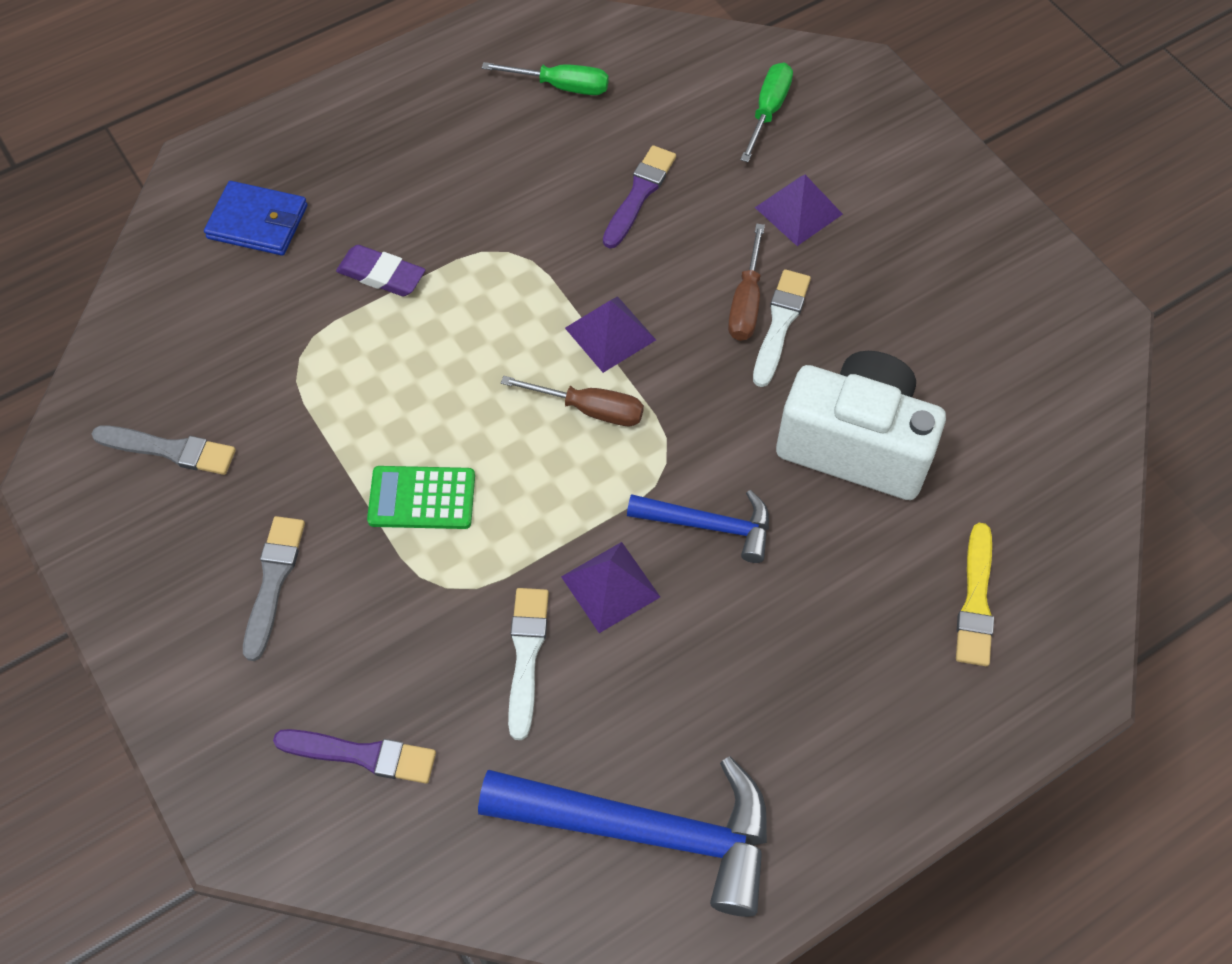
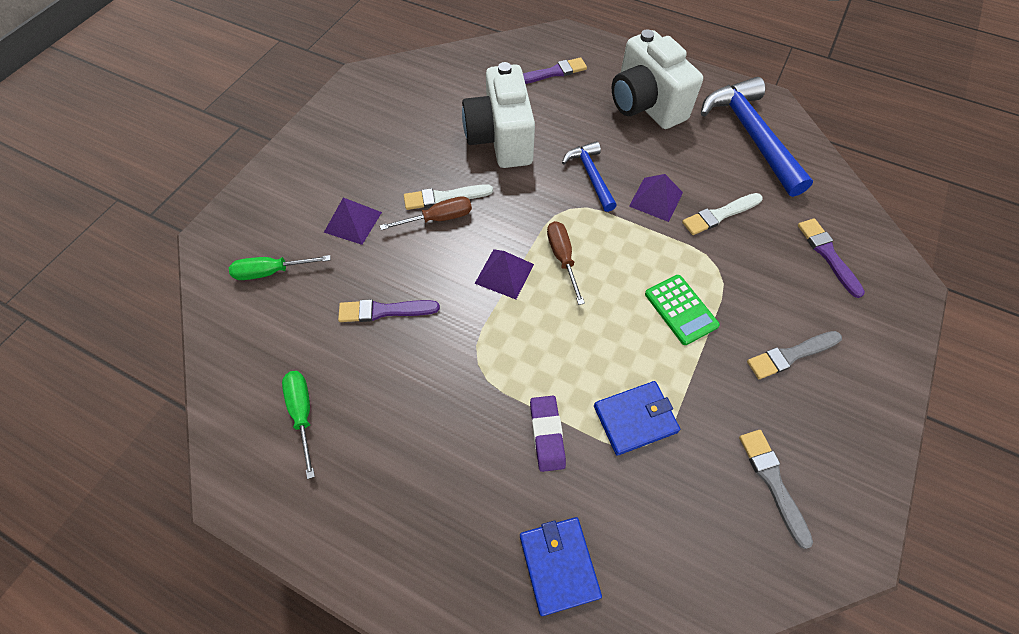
camera: 120 degrees left, 0 degrees up
(333, 364) = (635, 419): none -> blue wallet
(815, 704) = (645, 105): none -> white camera
(975, 601) = (552, 73): yellow brush -> purple brush

